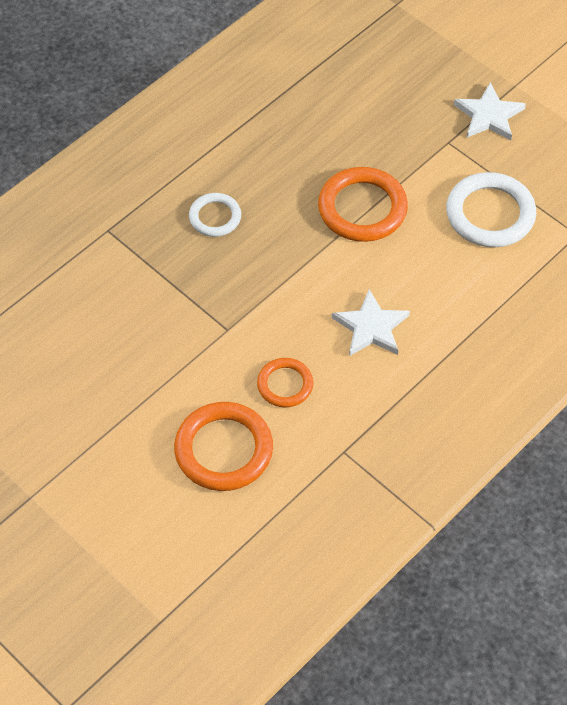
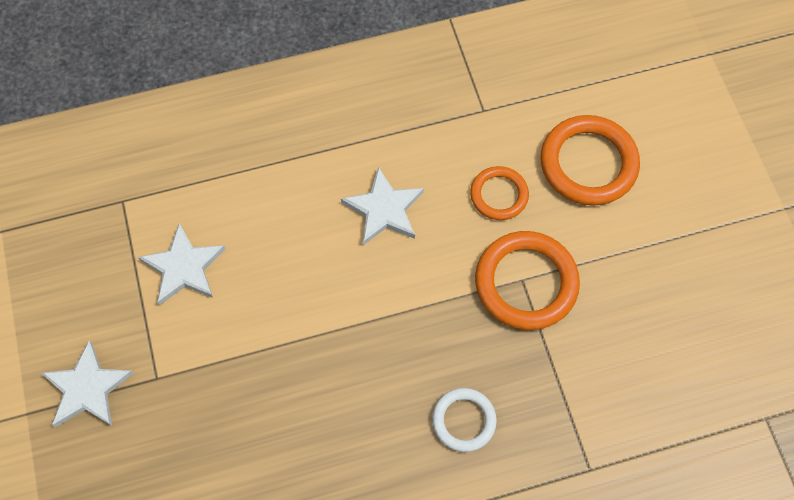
camera: 150 degrees left, 10 degrees up
(362, 208) = (303, 344): orange ring -> orange ring (526, 282)
(490, 214) = (184, 267): white ring -> white star

